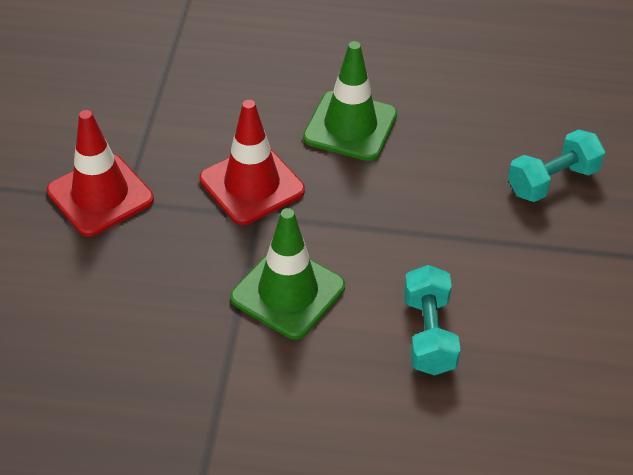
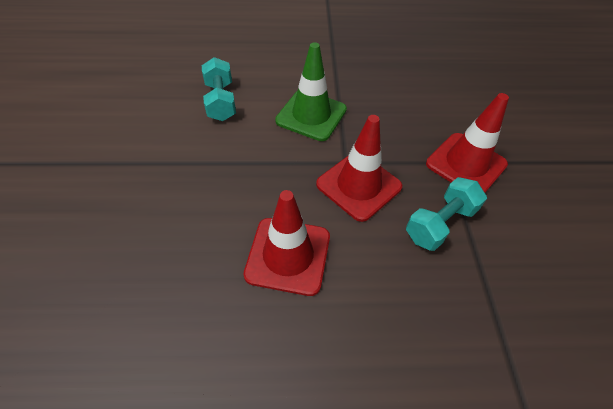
camera: 170 degrees right, 5 degrees up
(350, 126) = (288, 255): green traffic cone -> red traffic cone
(552, 181) = (105, 220): turquoise dumbbell -> turquoise dumbbell (440, 223)

